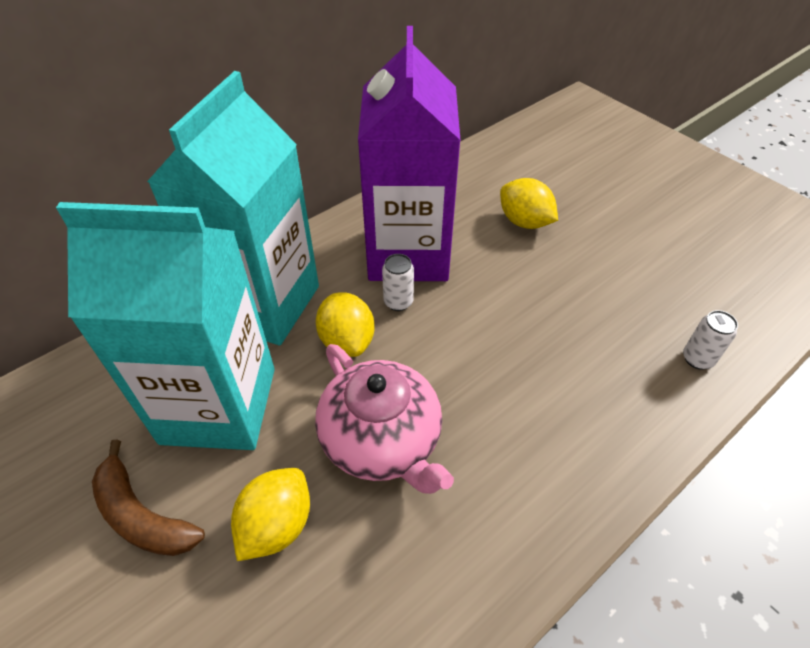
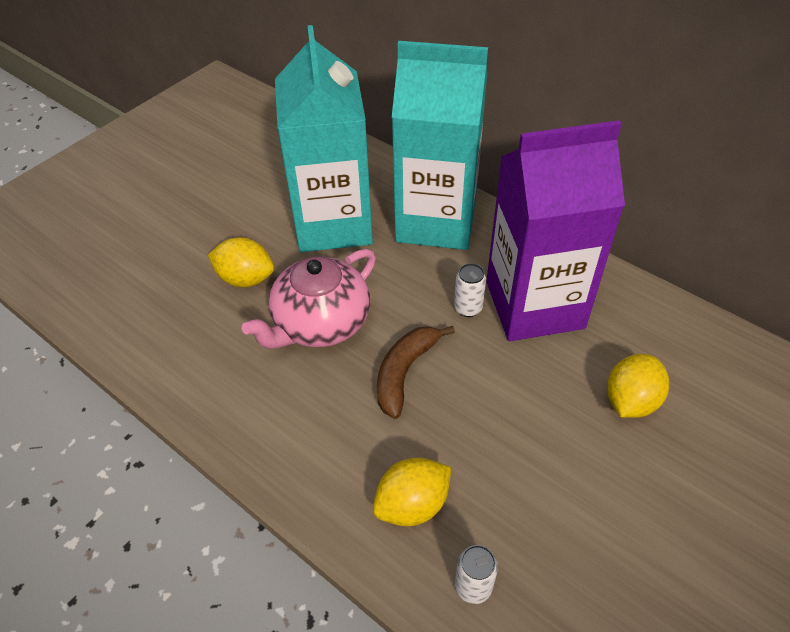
camera: 80 degrees right, 0 degrees up
(142, 515) = (246, 213): brown banana -> brown banana (405, 372)
(347, 341) = (412, 282): yellow lemon -> yellow lemon (412, 505)

